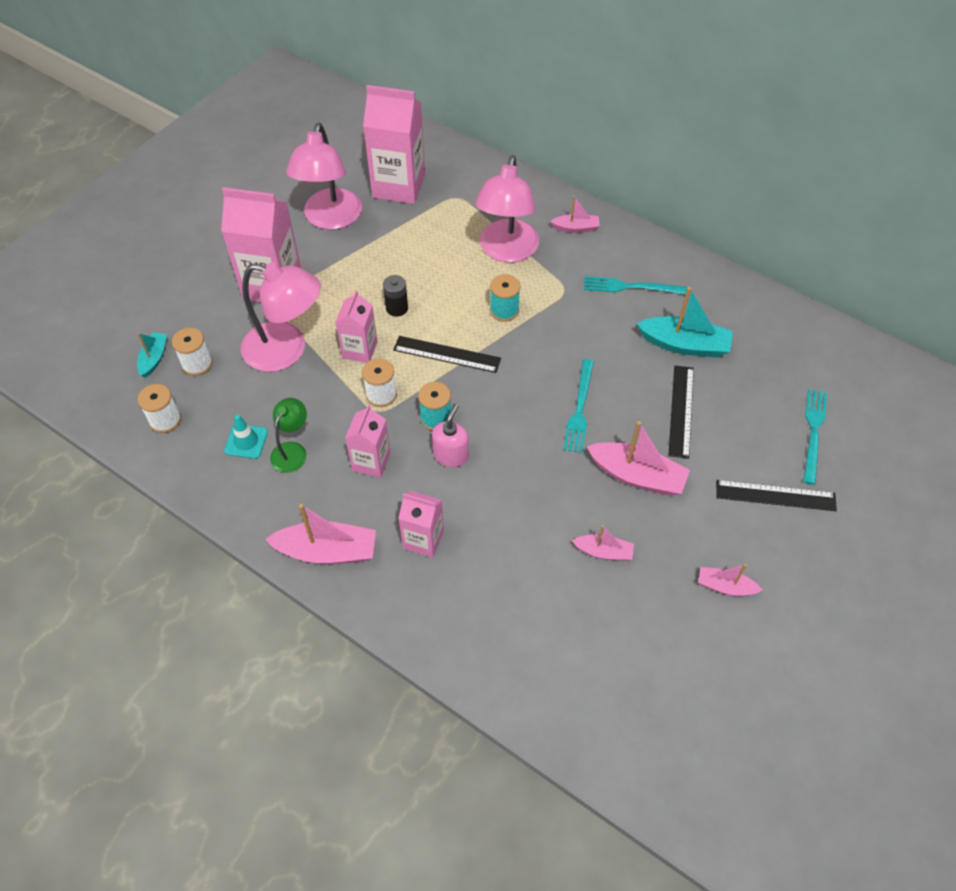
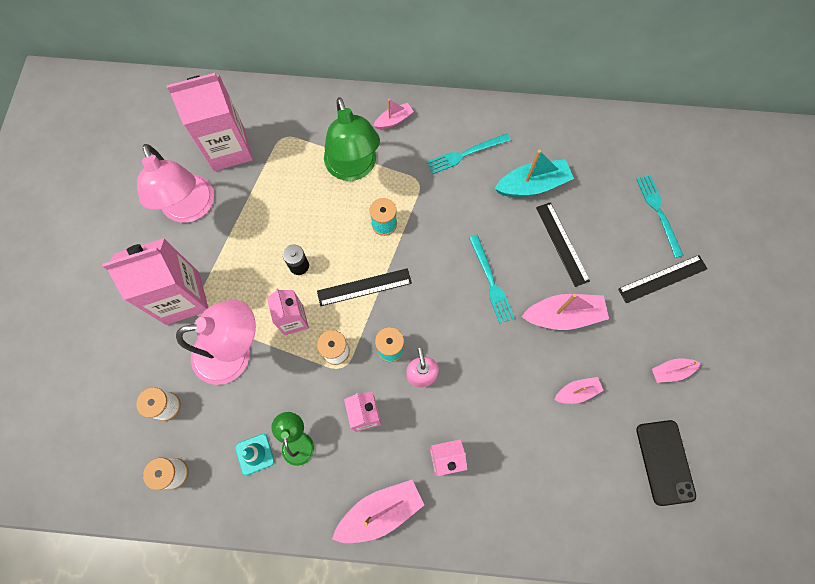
camera: 30 degrees left, 15 degrees up
(154, 358) = (125, 421): turquoise boat -> none
(506, 251) = (353, 168): pink lamp -> green lamp
(658, 668) = (665, 462): none -> black phone

